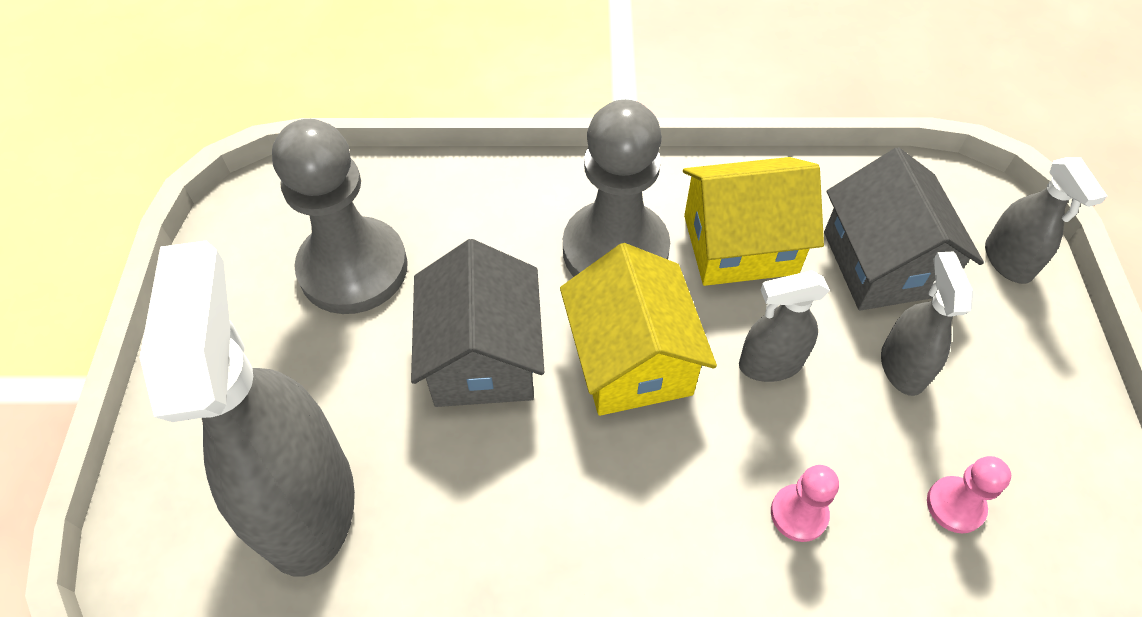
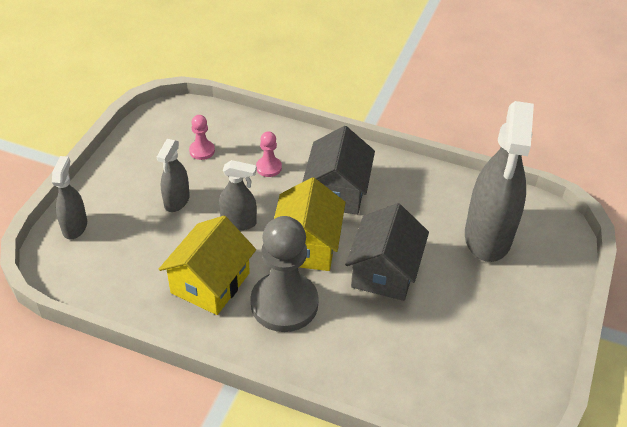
camera: 160 degrees left, 10 degrees down
(353, 268) = (447, 345): grey pawn -> none
(740, 244) = (210, 283): yellow house -> yellow house turned 75 degrees counterclockwise
(882, 263) = (141, 247): grey house -> grey house (337, 191)

